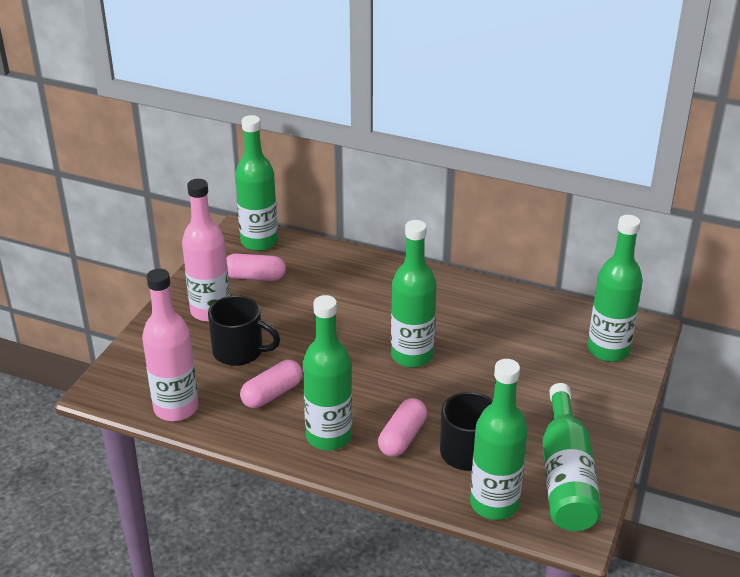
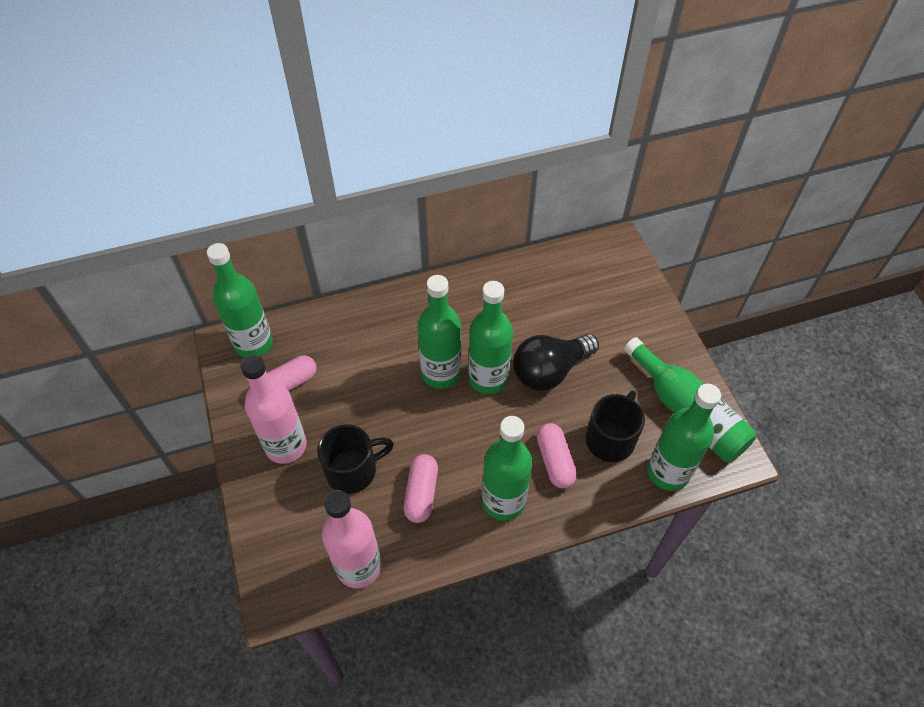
camera: 40 degrees left, 20 degrees up
(471, 379) = (550, 371): none -> black light bulb
(608, 350) = (612, 279): green bottle -> green bottle (441, 373)

